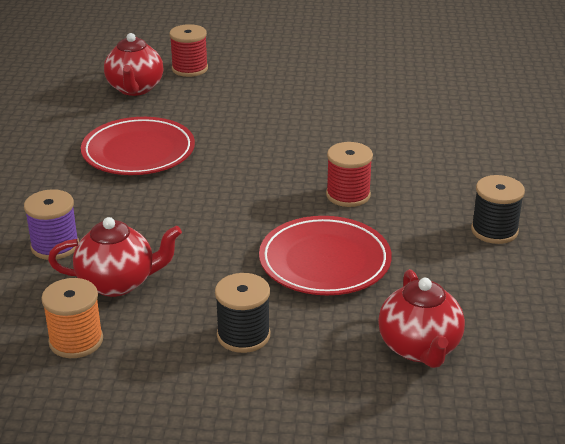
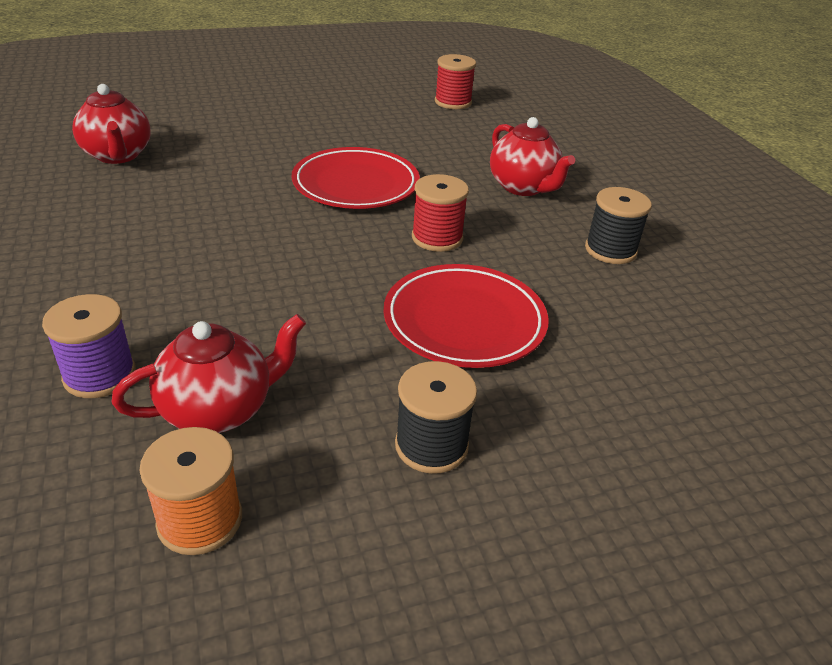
camera: 25 degrees left, 5 degrees up
(138, 152) = (159, 227): red plate -> red plate (356, 184)
(190, 69) = (174, 127): red spool -> red spool (453, 102)
(419, 348) = (644, 407): red teapot -> red teapot (523, 187)

